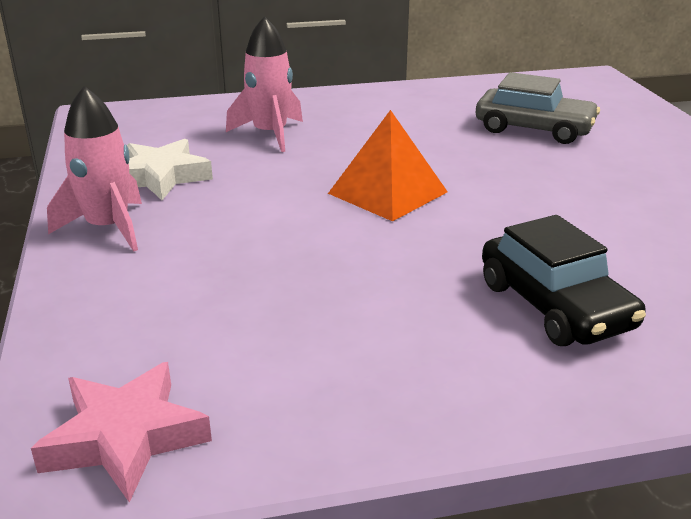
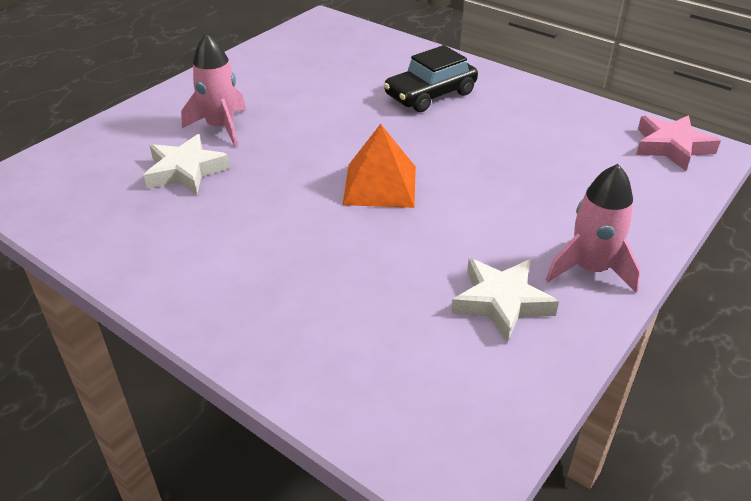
camera: 130 degrees left, 10 degrees up
(270, 134) = (349, 298): pink rocket -> pink rocket (221, 127)
(534, 129) = (186, 171): grey car -> white star
(555, 306) = (430, 94): black car -> black car turned 150 degrees counterclockwise

